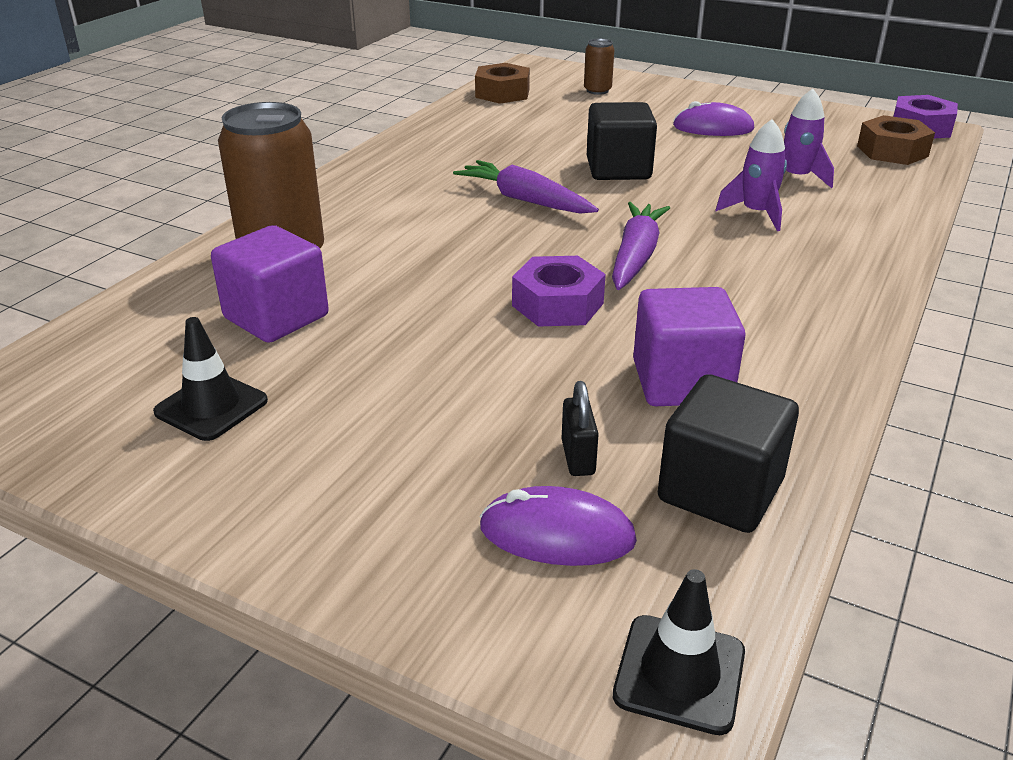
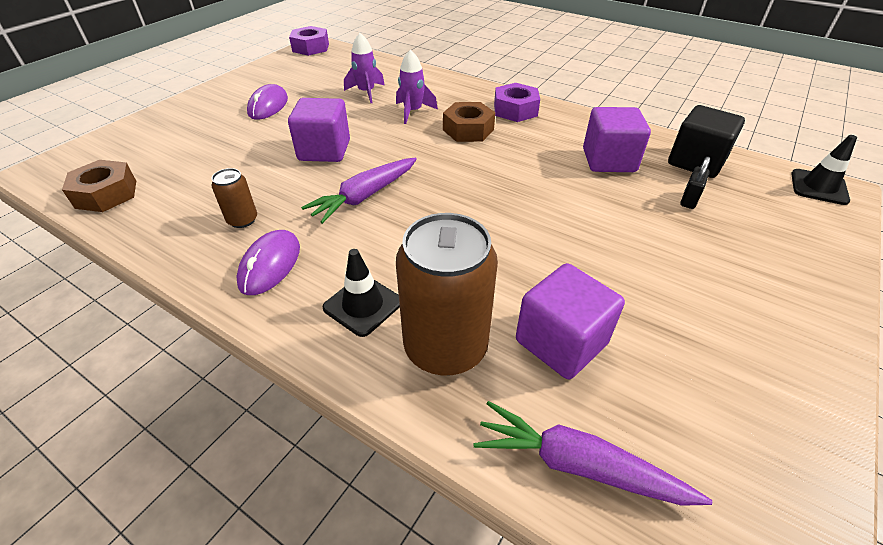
camera: 85 degrees left, 10 degrees up
(211, 406) = (703, 372): black traffic cone -> black traffic cone (363, 305)
(557, 304) = (529, 193): purple nut -> purple nut (515, 110)
(557, 534) = (753, 211): purple mouse -> purple mouse (270, 265)
(578, 457) = (689, 199): black padlock -> black padlock turned 60 degrees counterclockwise
(597, 90) = (148, 143): brown can -> brown can (242, 220)
(618, 169) = (324, 150): black cube -> purple cube
(635, 257) = (465, 158): purple carrot -> purple carrot (578, 465)
(892, 151) = (340, 61): brown nut -> brown nut (468, 130)

